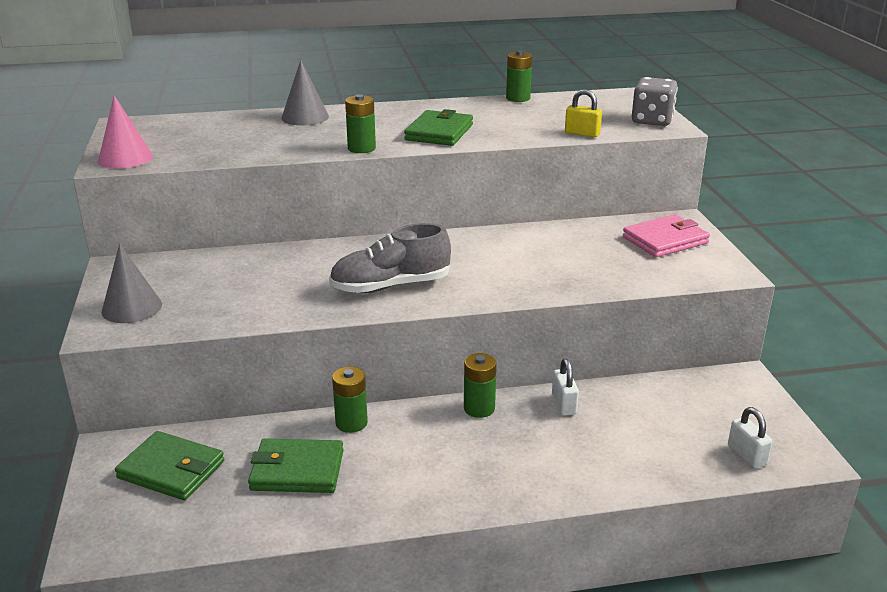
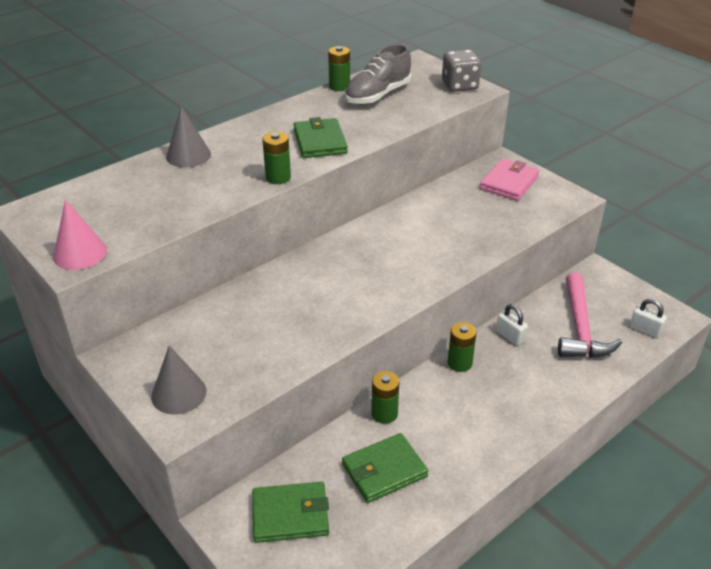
camera: 30 degrees left, 10 degrees up
(390, 286) = (364, 292): grey shoe -> grey shoe (377, 95)
(582, 133) = (426, 113): yellow padlock -> none
(660, 425) = (580, 328): none -> pink hammer

